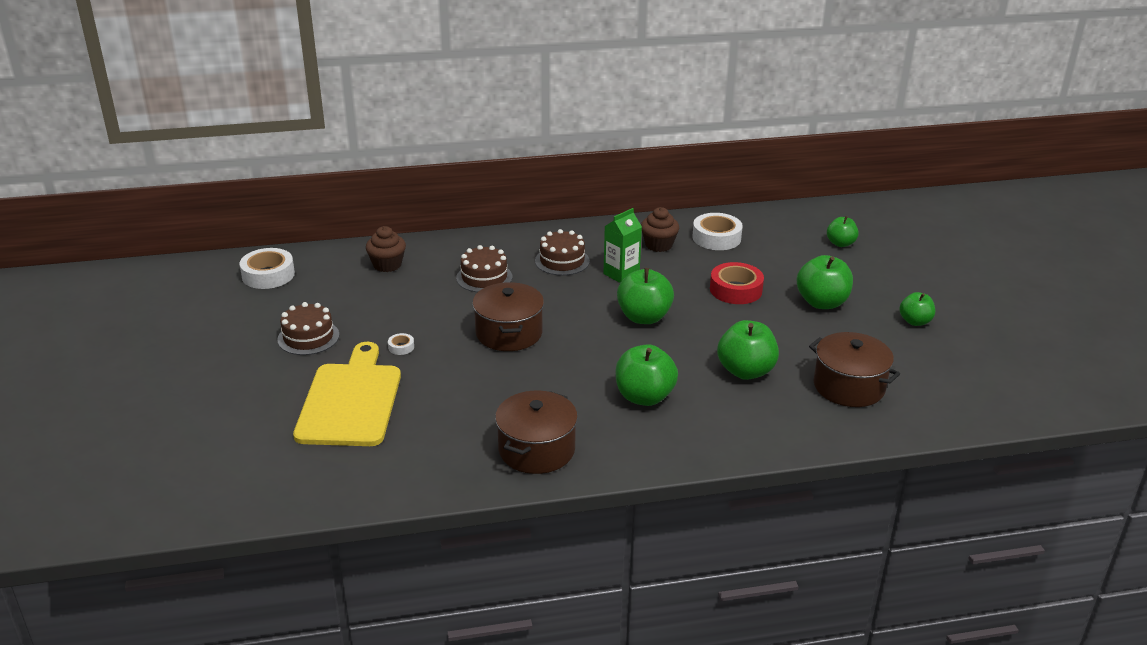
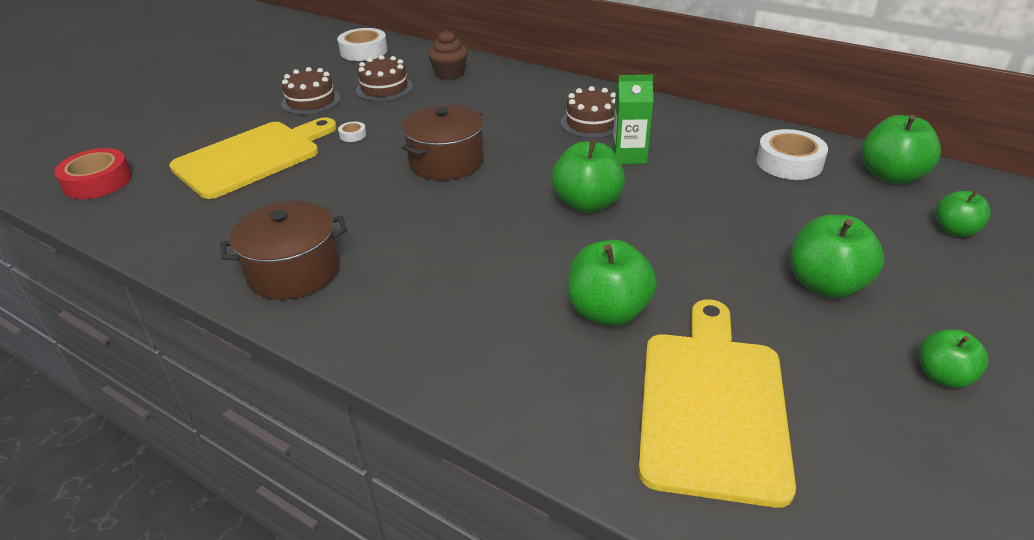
camera: 45 degrees right, 5 degrees up
(484, 277) = (504, 110): brown cake -> brown cake (384, 88)
(644, 397) = (462, 278): green apple -> green apple (891, 176)
(658, 245) = (711, 145): brown cupcake -> none
(736, 290) = (731, 222): red tape -> red tape (98, 181)
(849, 386) = (712, 404): brown pot -> yellow cutting board

